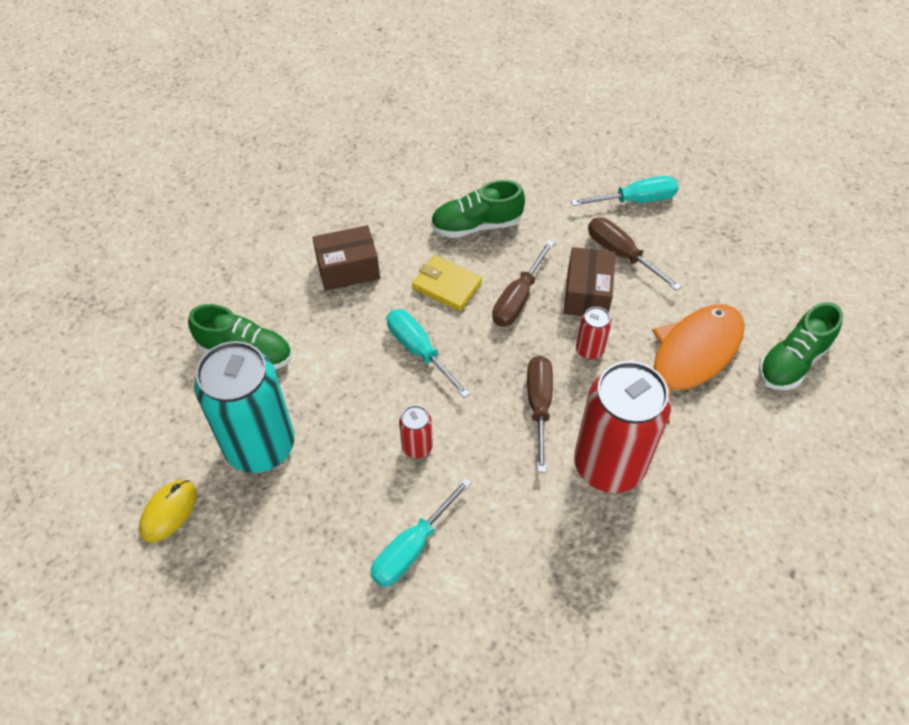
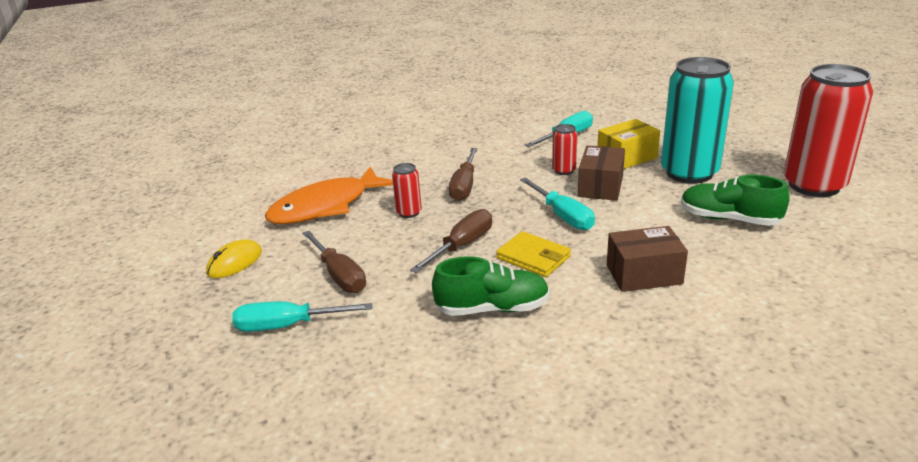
camera: 170 degrees left, 25 degrees down
(169, 512) = (743, 149): yellow mouse -> yellow mouse (235, 262)
(331, 484) = (627, 157): none -> yellow box
(587, 294) = (392, 247): brown box -> brown box (600, 186)
(609, 465) = (423, 162): red can -> red can (814, 185)
(792, 361) = (245, 202): green shoe -> none

